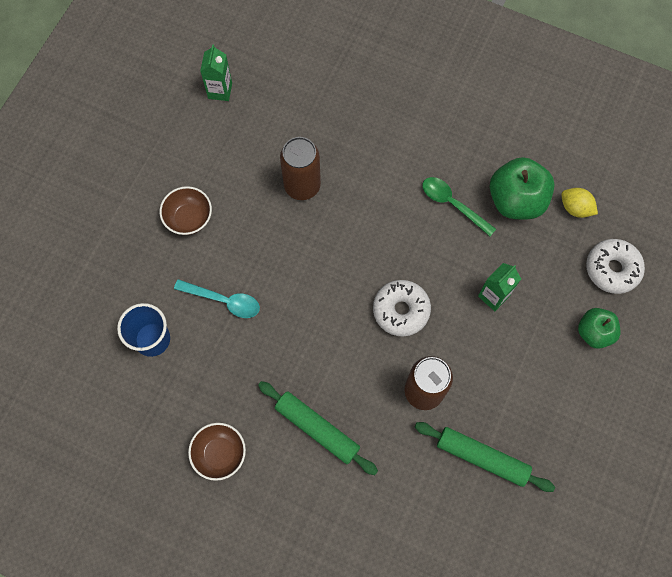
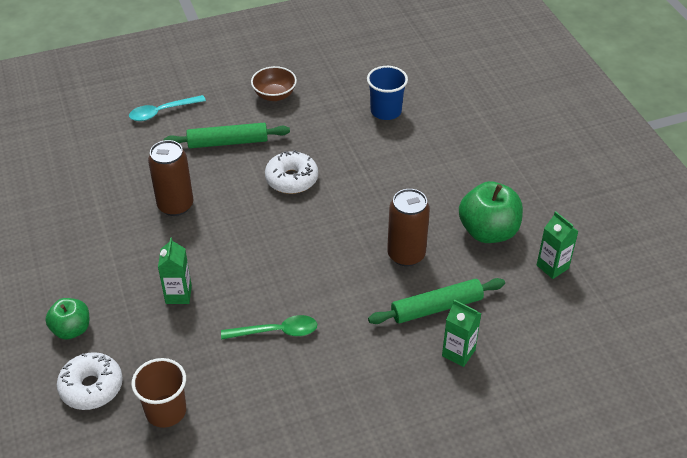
camera: 135 degrees right, 25 degrees down
(189, 218) = (454, 179): brown bowl -> none
(224, 301) = (369, 157): turquoise spoon -> turquoise spoon (161, 112)
(353, 89) = (458, 353): none -> green carton
(401, 310) = (241, 236): white donut -> white donut (291, 179)
(481, 458) = (98, 200): green rolling pin -> green rolling pin (436, 307)
(516, 200) = (225, 376): green apple -> green apple (488, 231)
(575, 208) = (166, 411): yellow lemon -> brown cup

